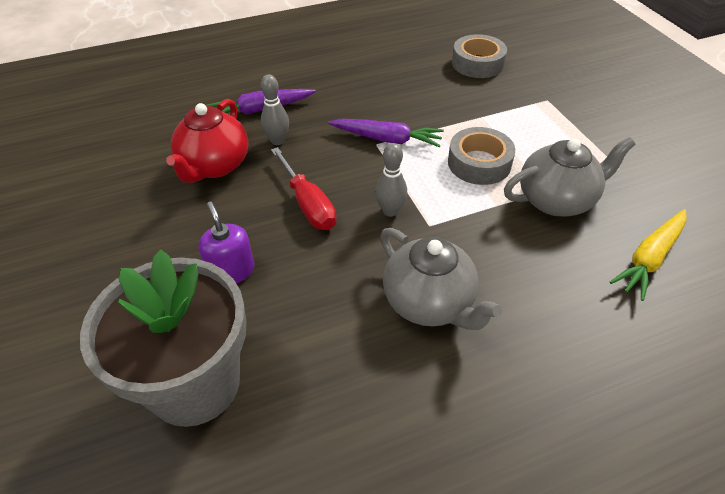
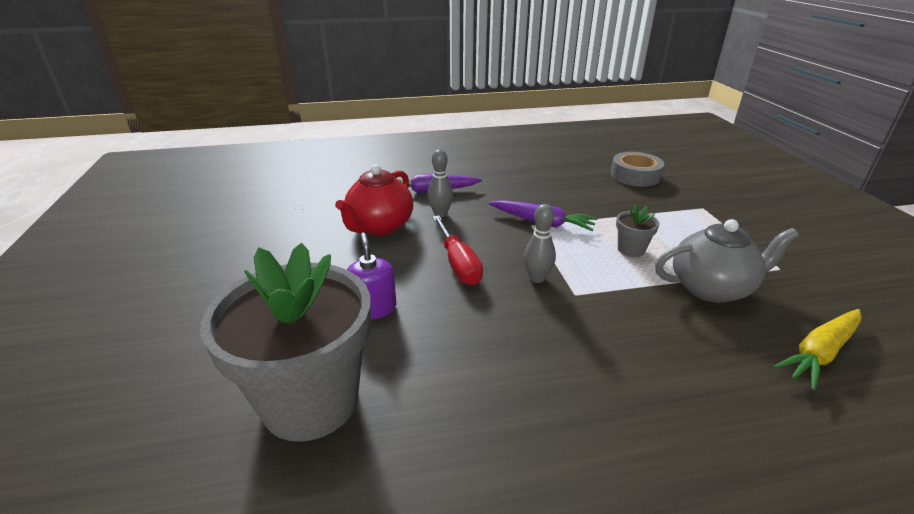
camera: 10 degrees right, 15 degrees down
(430, 303) = (568, 362): grey teapot -> none
(479, 163) = (631, 249): grey tape -> grey flower pot

